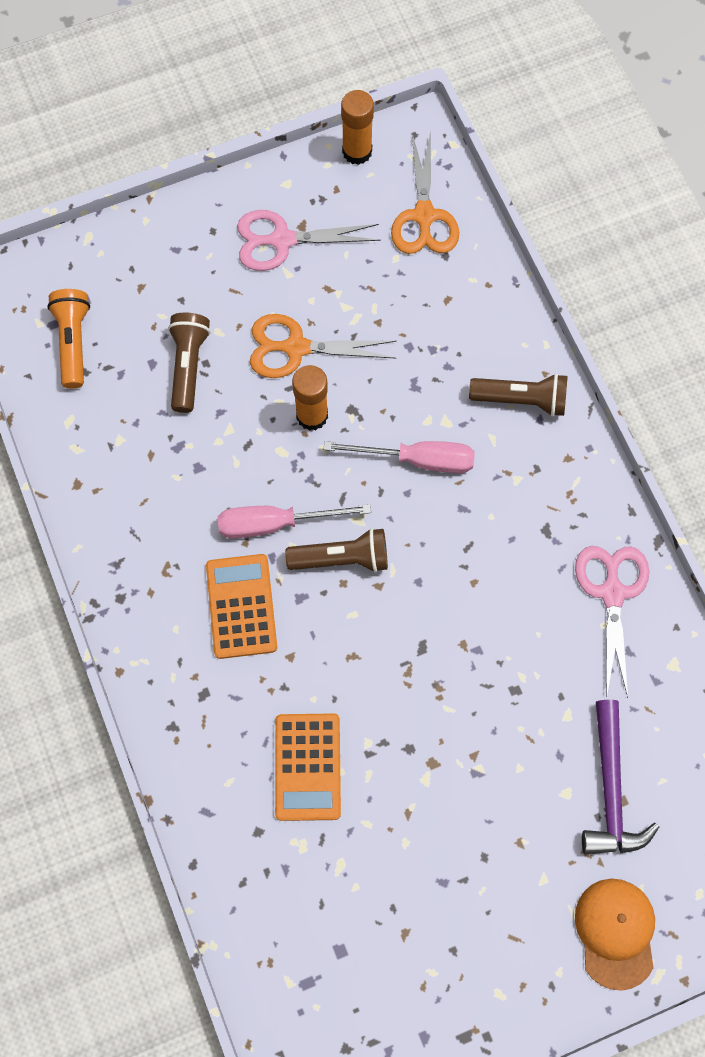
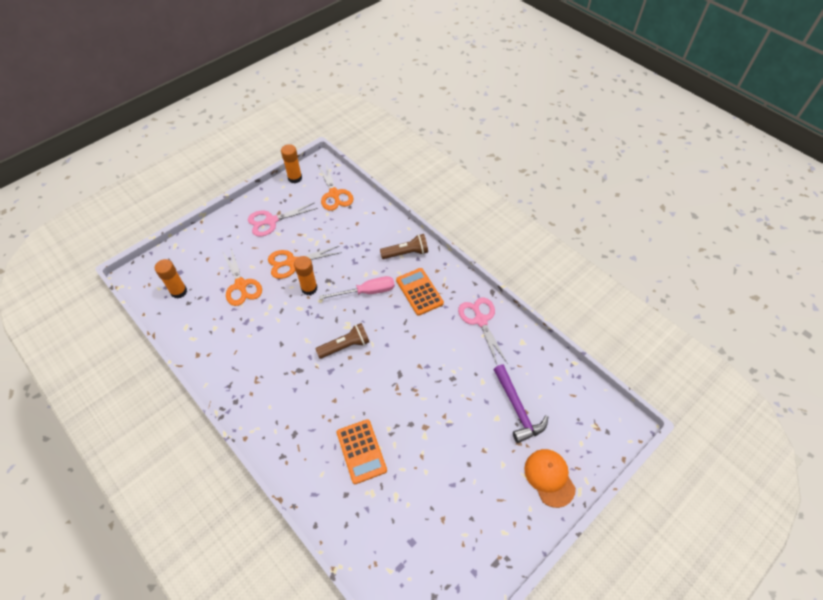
camera: 20 degrees left, 15 degrees down
(73, 342) = (179, 291): orange flashlight -> orange glue stick
(188, 366) = (241, 285): brown flashlight -> orange scissors
(241, 606) = (301, 384): orange calculator -> orange calculator (419, 291)
(275, 523) = (306, 341): pink screwdriver -> none

